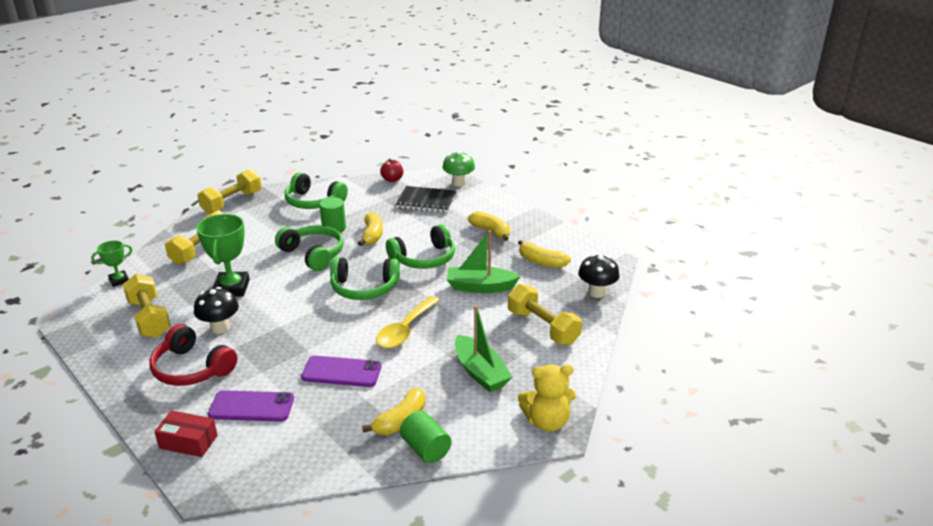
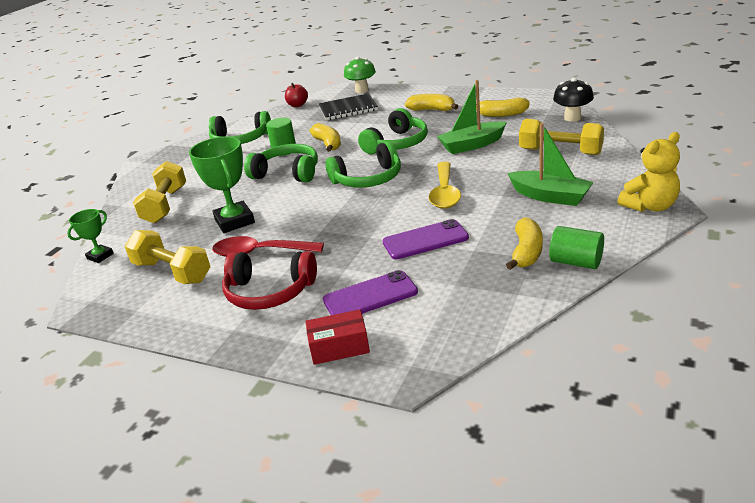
camera: 20 degrees left, 0 degrees up
(220, 328) = (260, 252): black mushroom -> red spoon
(232, 202) = (156, 164): yellow dumbbell -> none

